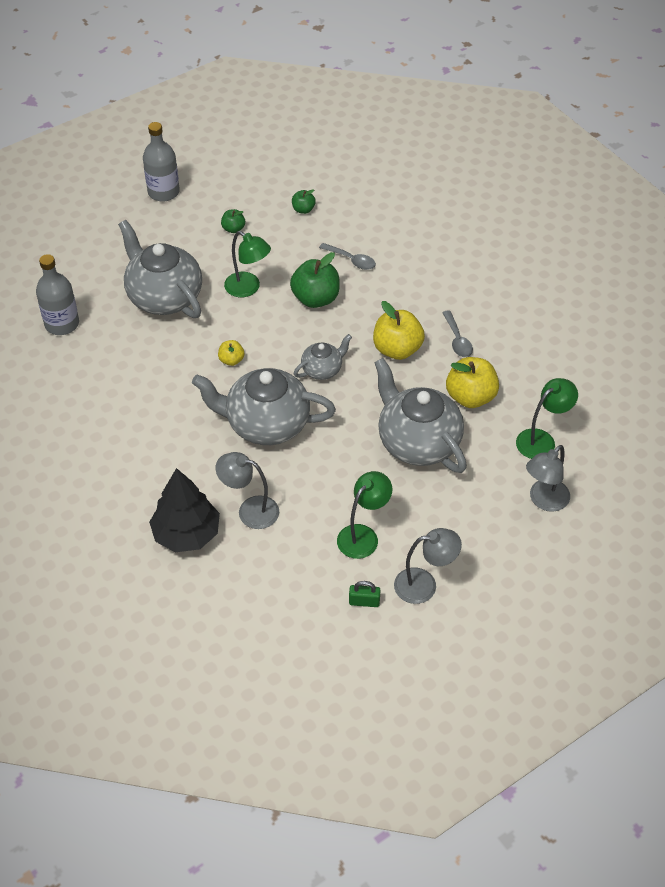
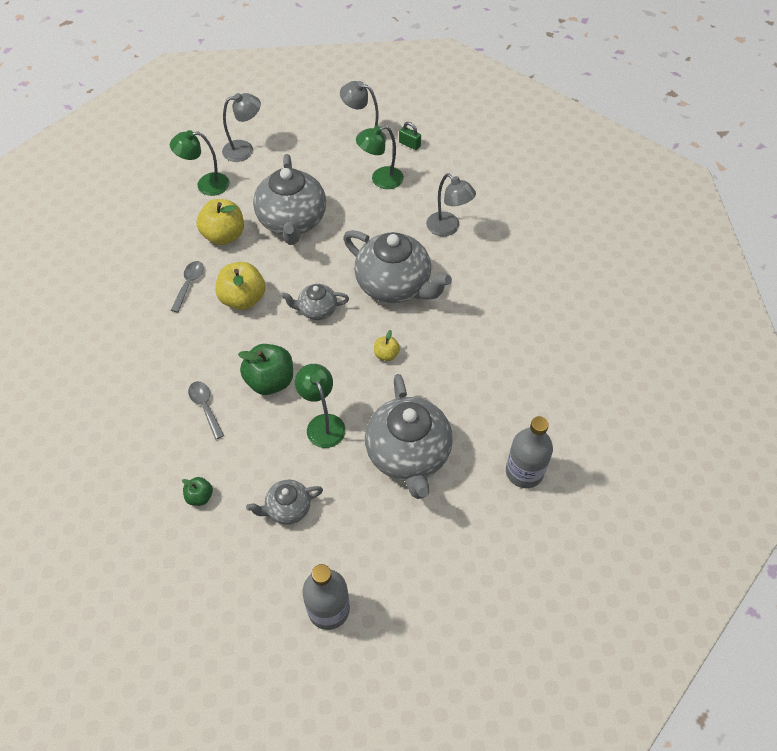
camera: 150 degrees left, 5 degrees up
(186, 534) = (503, 232): black tree -> none
(233, 229) = (288, 508): green apple -> grey teapot

